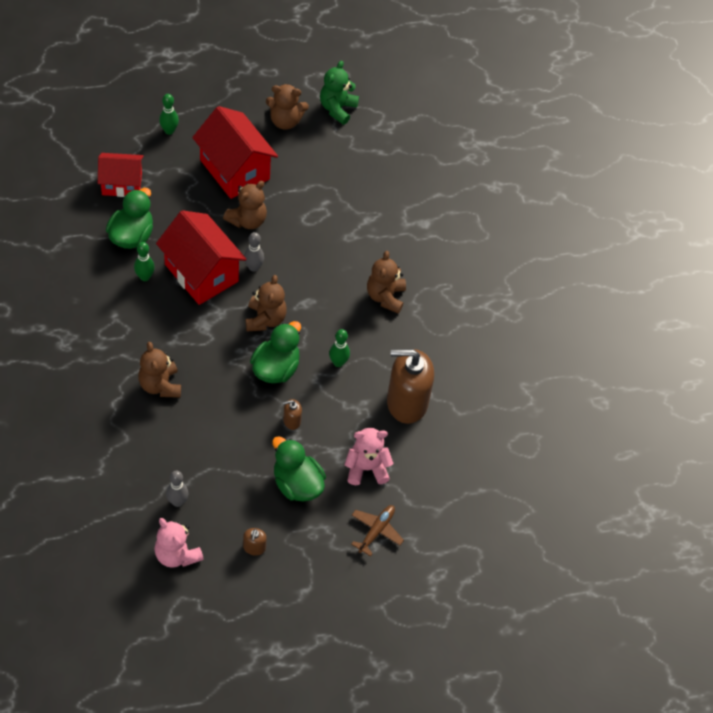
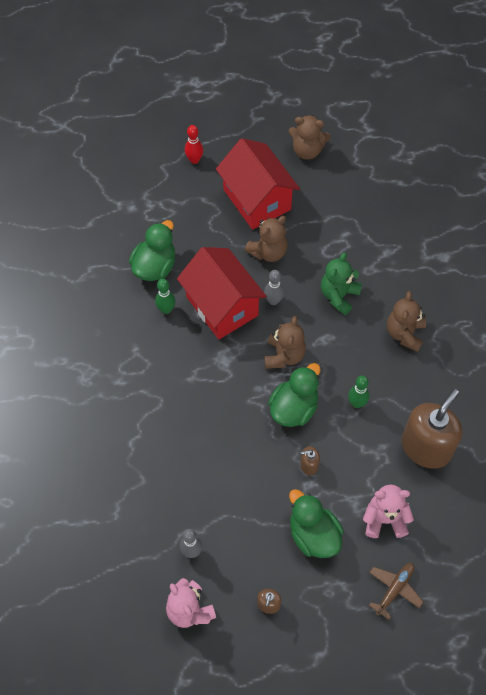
camera: 10 degrees right, 5 degrees up
(122, 184) = (147, 213): red house -> none
(160, 385) = (178, 424): brown teddy bear -> none
(169, 131) = (194, 160): green bowling pin -> red bowling pin
(337, 108) = (358, 138): green teddy bear -> green teddy bear (339, 295)
(407, 402) = (426, 447): brown soap dispenser -> brown soap dispenser turned 120 degrees clockwise

